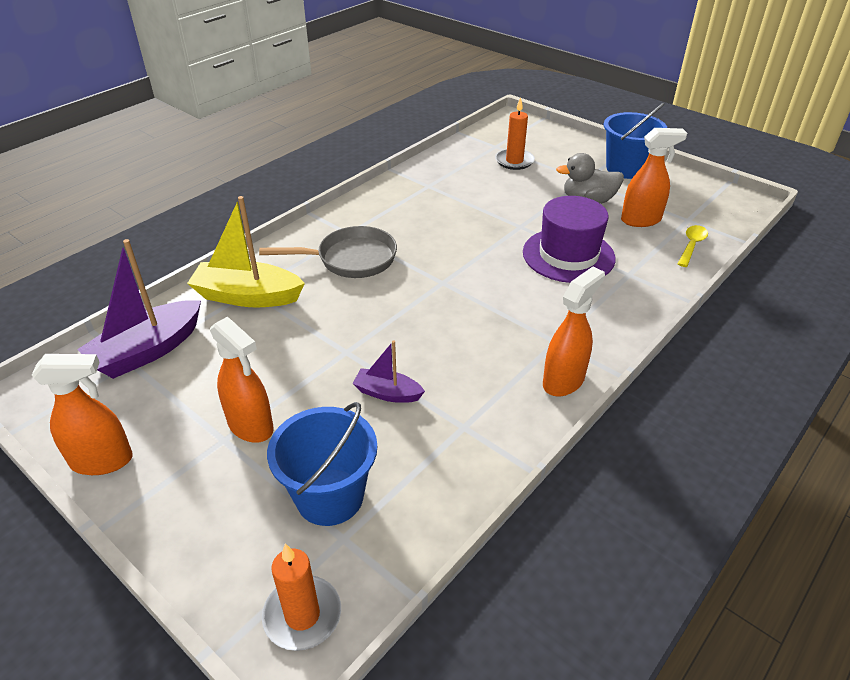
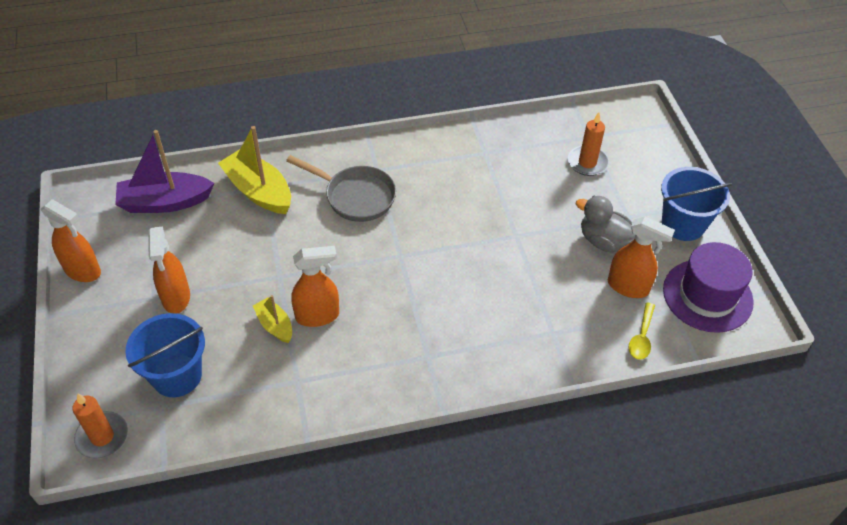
camera: 35 degrees right, 10 degrees up
(387, 393) = (275, 325): purple boat -> yellow boat
(564, 381) = (398, 390): orange spray bottle -> orange spray bottle (318, 316)
(568, 255) = (524, 286): purple hat -> purple hat (707, 295)
(691, 245) = (641, 337): yellow spoon -> yellow spoon turned 135 degrees clockwise

